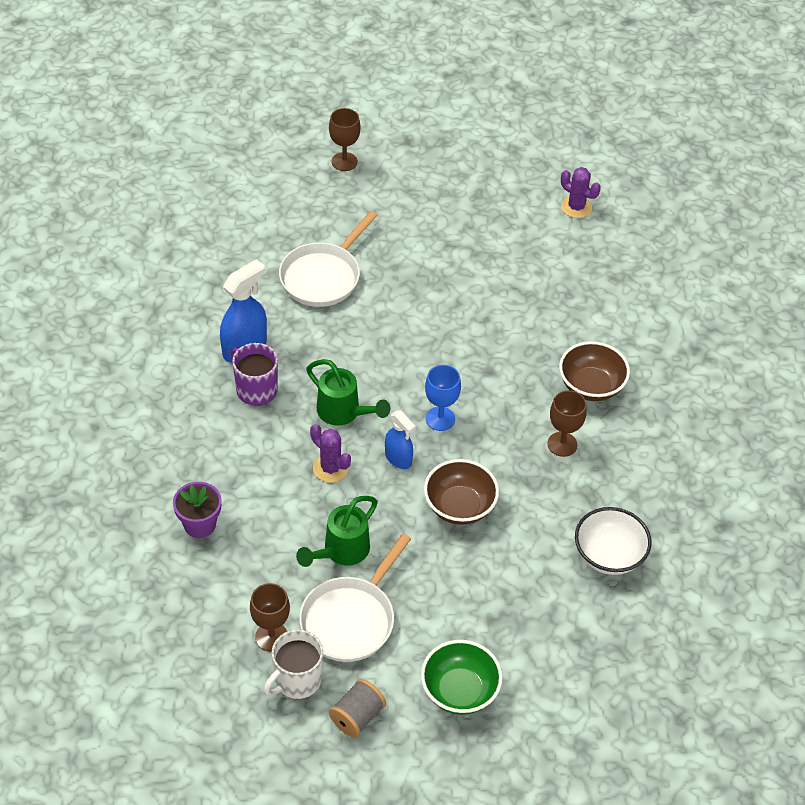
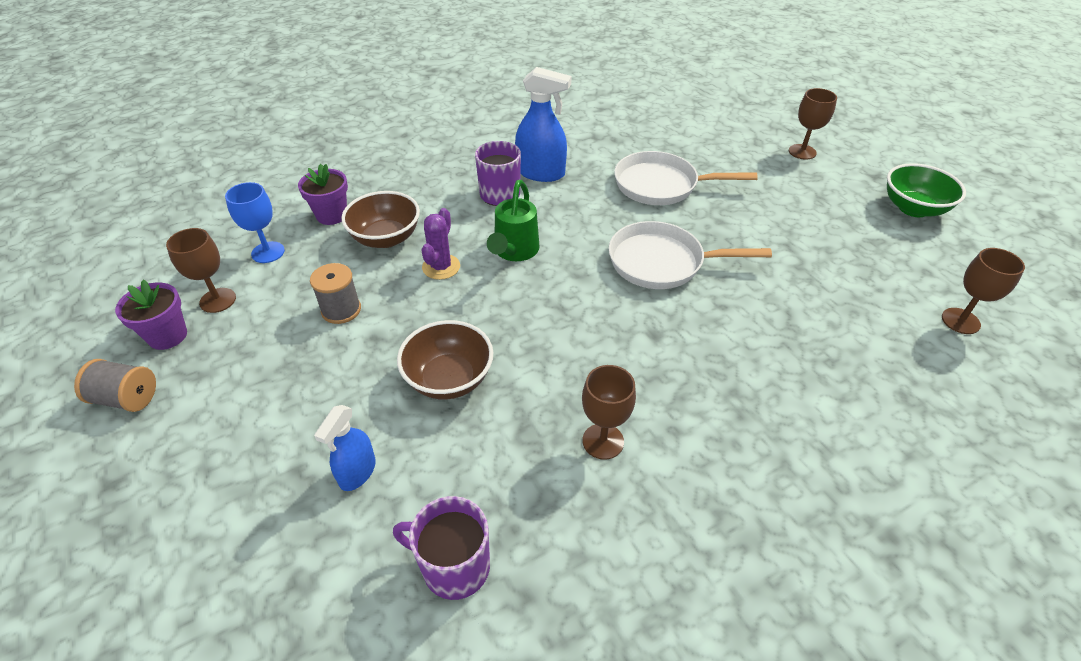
camera: 65 degrees right, 5 degrees down
(297, 680) = (167, 336): white mug -> purple flower pot
(341, 552) = (341, 310): green watering can -> grey spool
(351, 619) = (257, 347): white pan -> white pan (661, 262)
(398, 458) = (484, 308): blue spray bottle -> blue spray bottle (357, 472)
(440, 419) = (558, 320): blue goblet -> blue goblet (268, 252)
(459, 691) = (178, 478): green bowl -> green bowl (913, 208)
(576, 207) = (960, 321): purple cactus -> brown goblet
(591, 386) = (715, 436): brown bowl -> brown bowl (386, 238)
(609, 555) = (454, 566): white bowl -> purple mug

